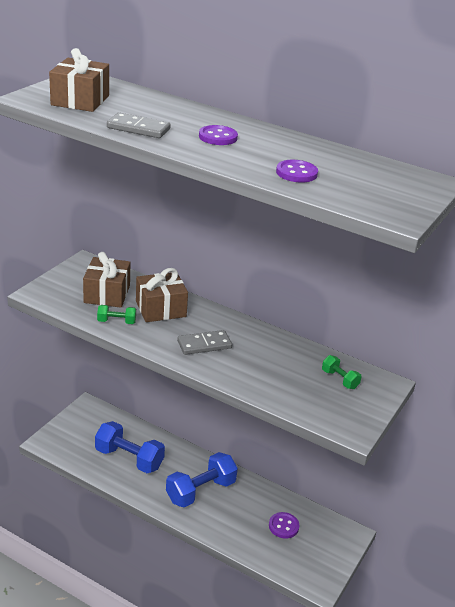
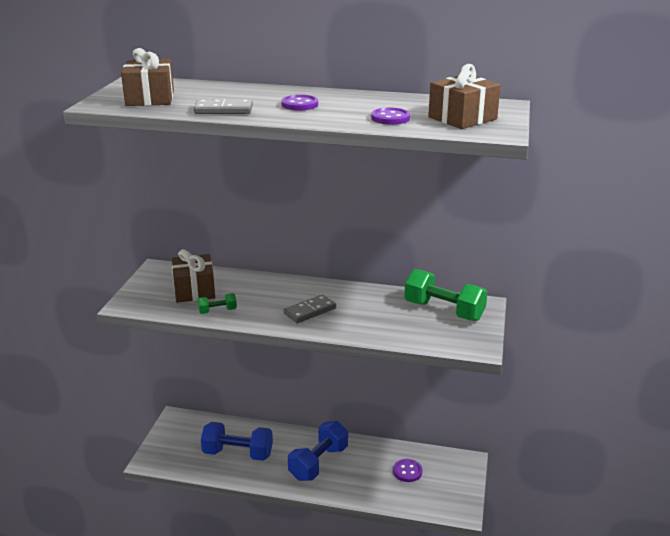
camera: 15 degrees left, 5 degrees down
(160, 309) = (252, 291): brown gift -> brown gift (462, 118)
(340, 379) = (444, 311): green dumbbell -> green dumbbell, size x2.08

